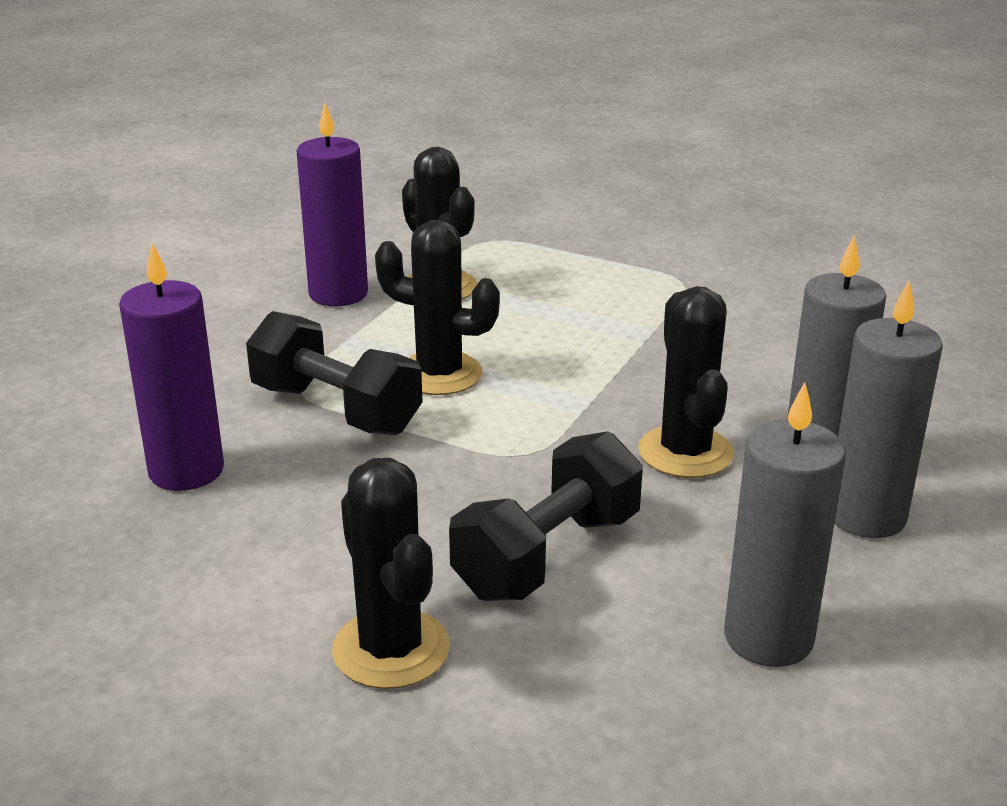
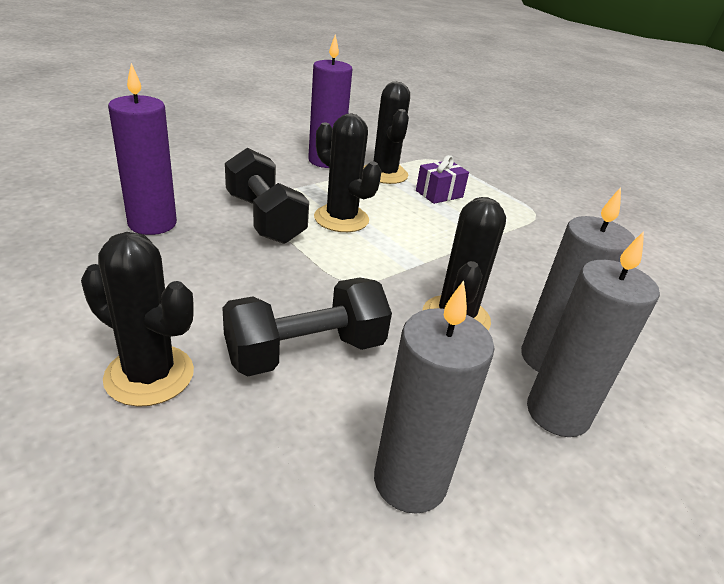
camera: 20 degrees right, 5 degrees up
(391, 649) = (149, 375): black cactus -> black cactus turned 60 degrees counterclockwise
(538, 294) = (439, 194): none -> purple gift

